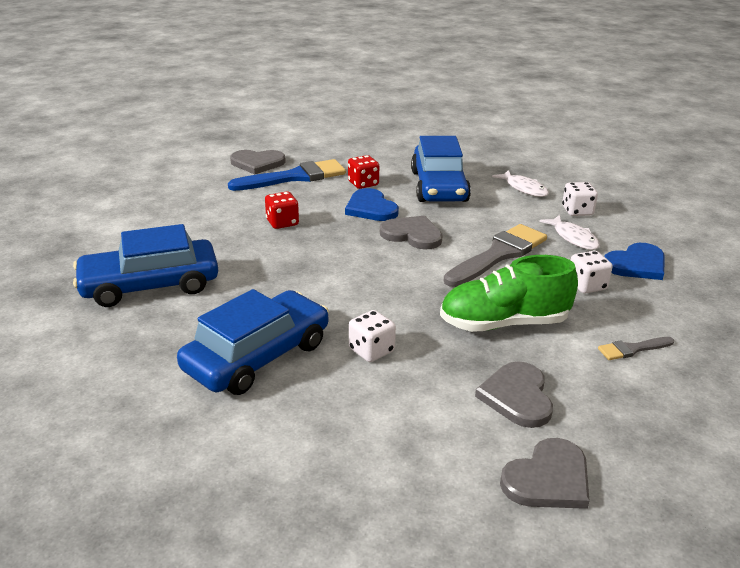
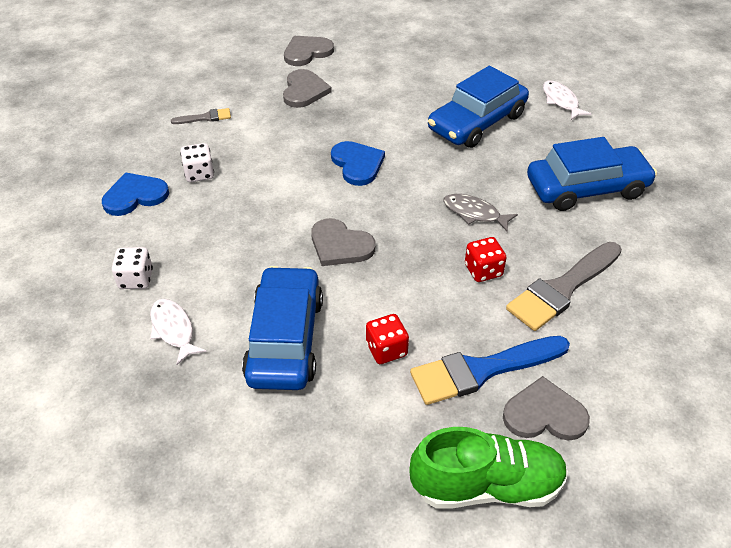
camera: 175 degrees left, 15 degrees up
(281, 260) = (474, 213): none -> grey fish
(371, 208) = (380, 294): blue heart -> blue heart (357, 164)
(371, 350) = (395, 123): white dice -> none
(498, 255) = (260, 213): grey brush -> grey brush (562, 289)
(503, 323) = (289, 141): green shoe -> green shoe (487, 486)
(573, 238) = (171, 234): white fish -> white fish (561, 101)

